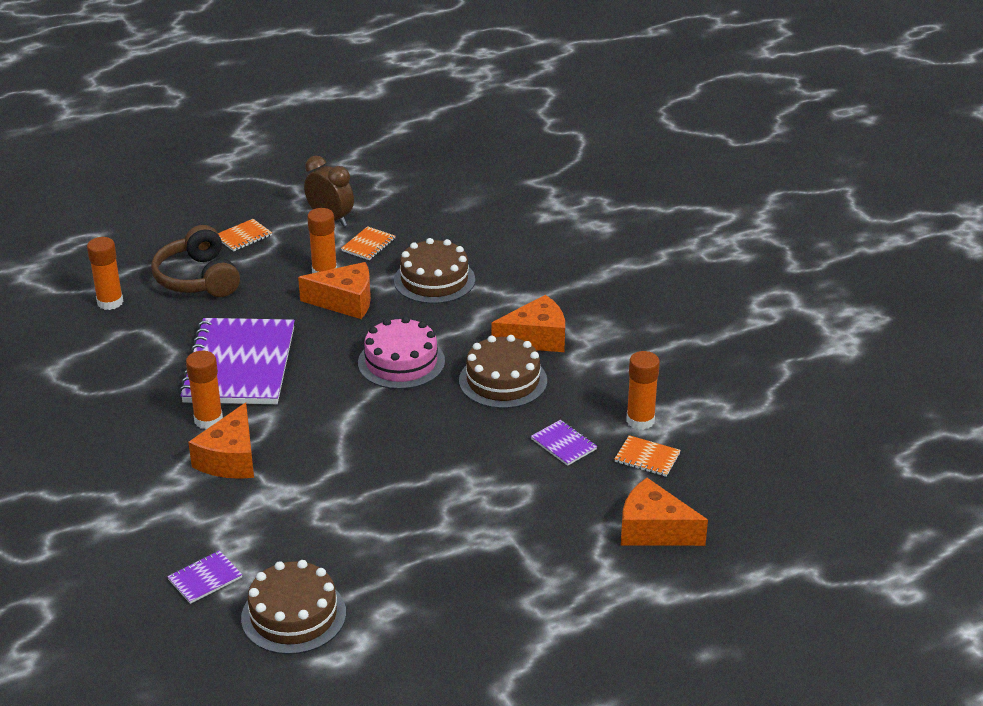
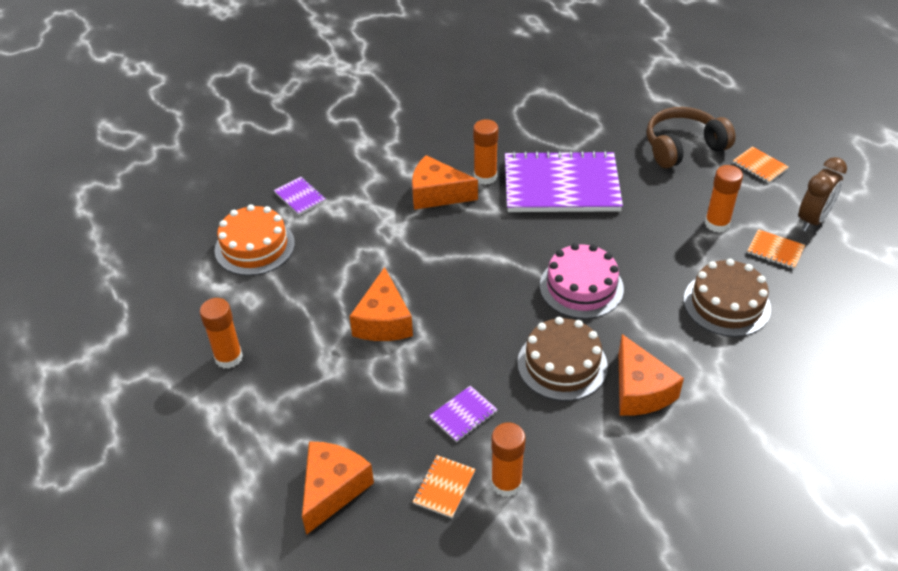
camera: 90 degrees right, 10 degrees up
(110, 302) = (635, 105): orange glue stick -> orange glue stick (228, 357)
(293, 615) = (254, 246): brown cake -> orange cake
(345, 301) = (671, 242): orange cheese -> orange cheese (383, 321)

